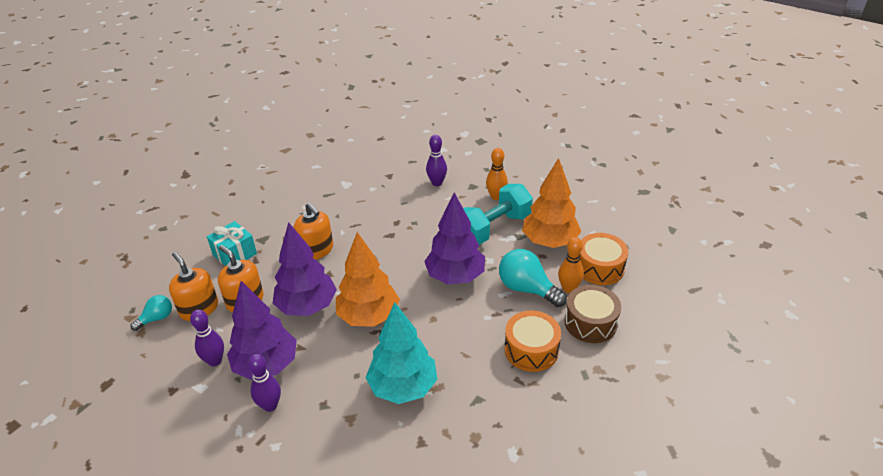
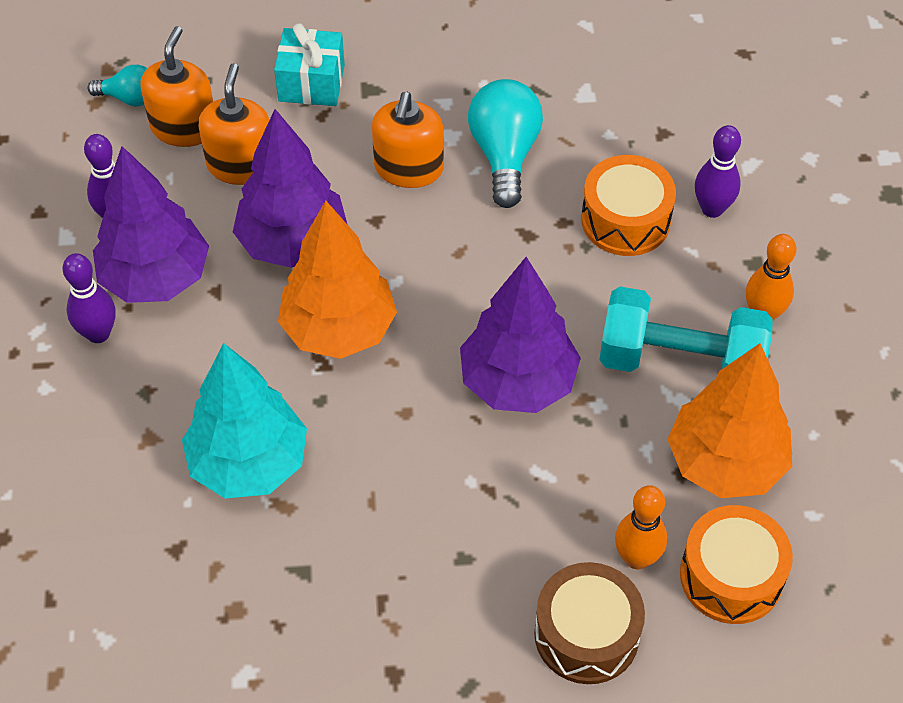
camera: 50 degrees right, 15 degrees up
(527, 289) = (581, 498): turquoise light bulb -> turquoise light bulb (504, 154)
(531, 350) = (455, 583): orange drum -> orange drum (625, 220)

